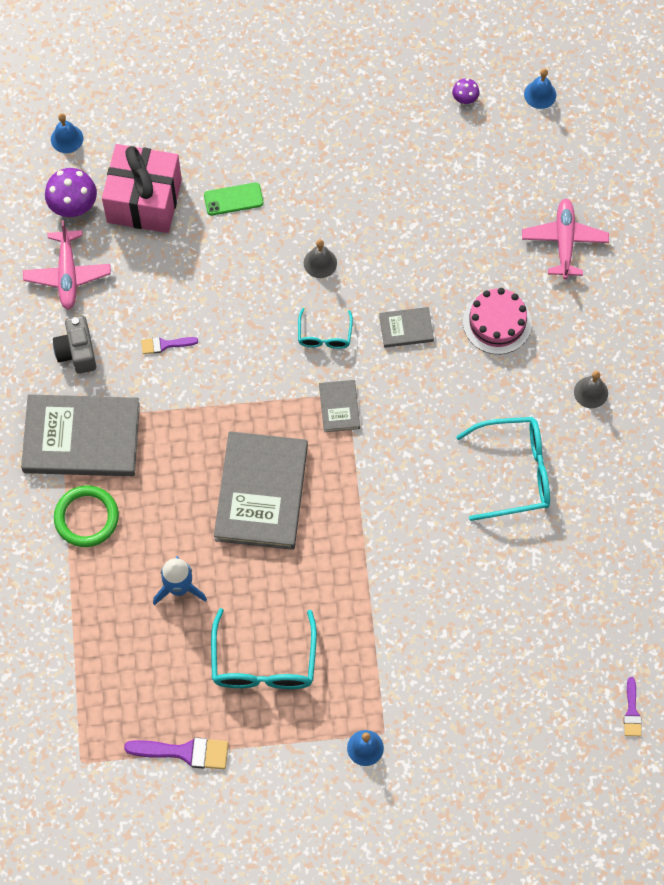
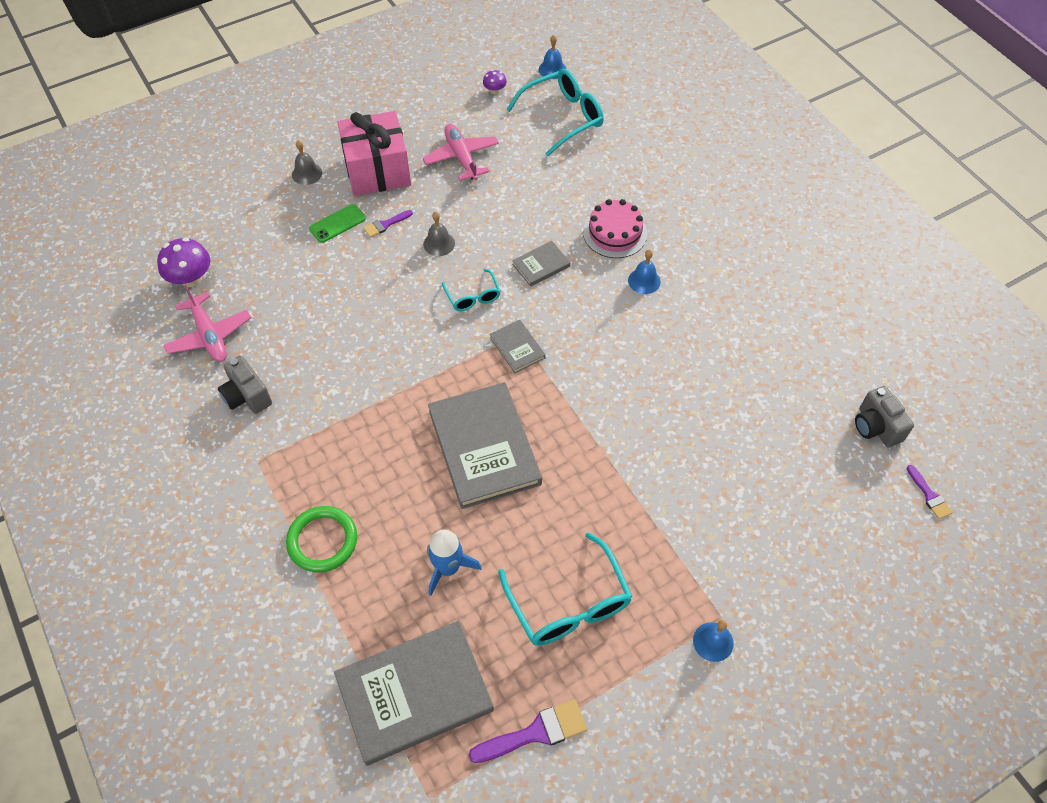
camera: 25 degrees left, 10 degrees down
(67, 138) = (163, 230): blue bell -> blue bell (644, 281)
(81, 438) = (284, 469): grey book -> grey book (414, 693)
(144, 201) = (256, 252): pink gift -> pink gift (377, 171)
(165, 345) = (330, 358): purple brush -> purple brush (385, 224)
(515, 472) = (700, 339): turquoise glasses -> turquoise glasses (563, 117)
(564, 241) = (633, 158): pink plane -> pink plane (461, 157)
(591, 392) = (723, 255): grey bell -> grey bell (307, 173)
(625, 629) = (876, 427): none -> grey camera

